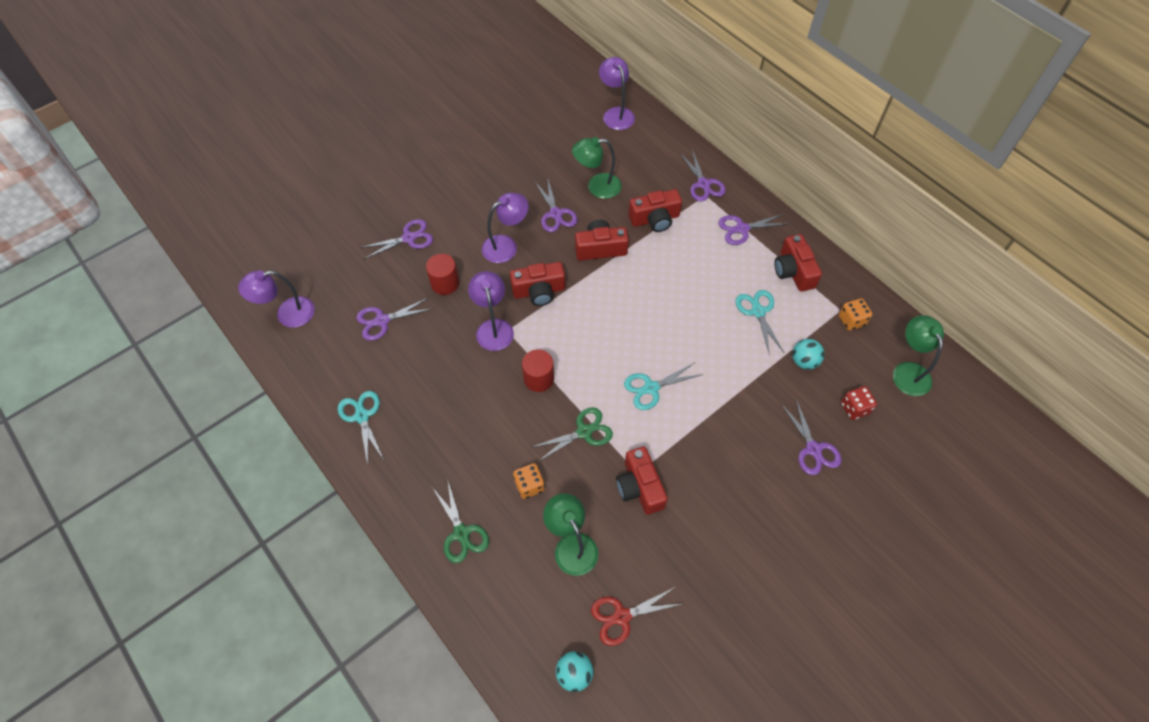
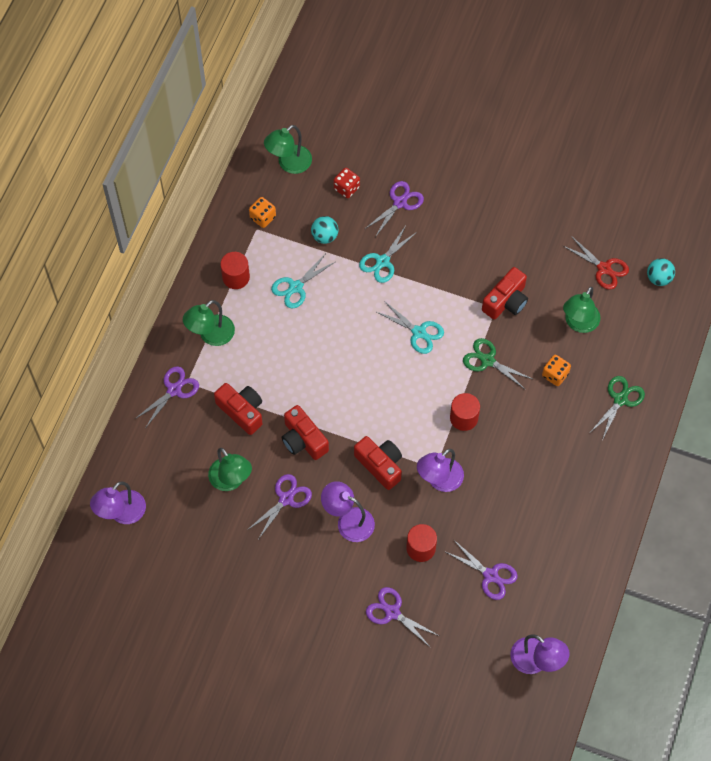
camera: 120 degrees left, 5 degrees up
(362, 416) = (583, 530): turquoise scissors -> turquoise scissors (382, 261)
(742, 229) = (211, 335): purple scissors -> green lamp
(793, 271) = (236, 277): red camera -> red cylinder

